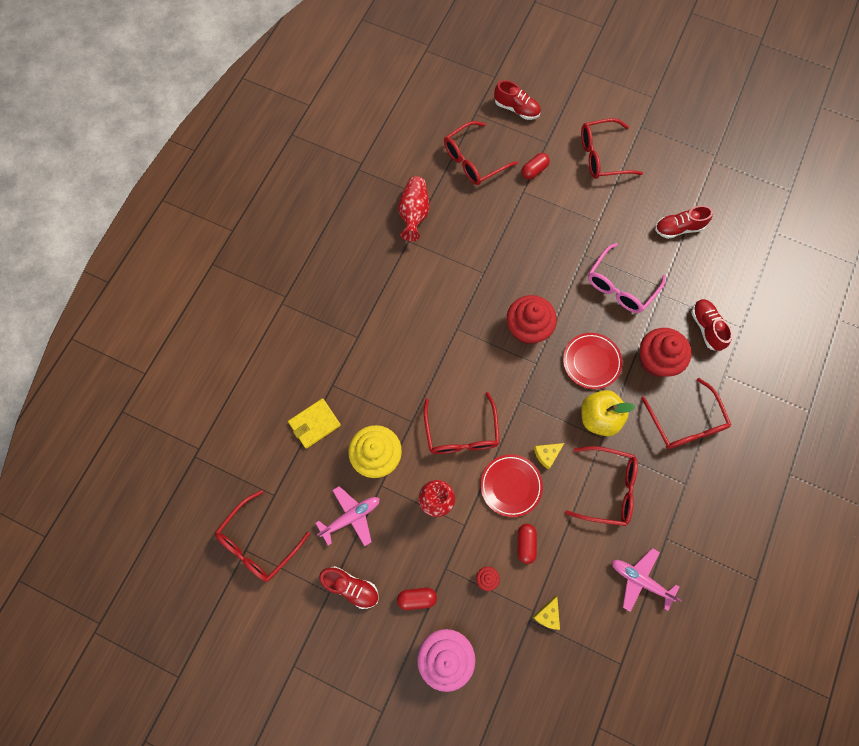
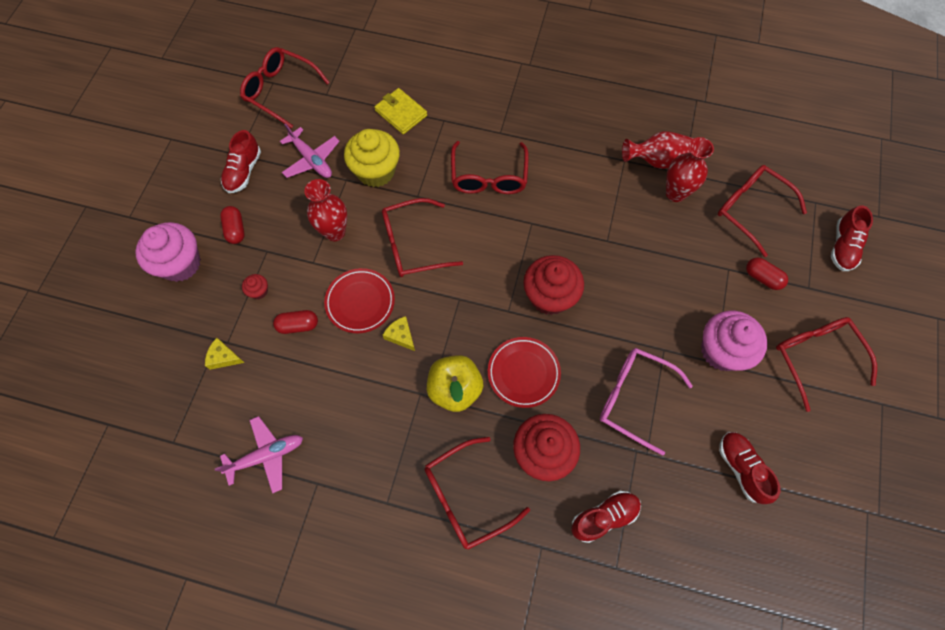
camera: 80 degrees right, 5 degrees down
(448, 210) = (675, 193): none -> red vase
(590, 215) = (721, 351): none -> pink cupcake
(607, 488) = (370, 408): red glasses -> red glasses (489, 177)
(640, 580) = (266, 455): pink plane -> pink plane turned 45 degrees clockwise

